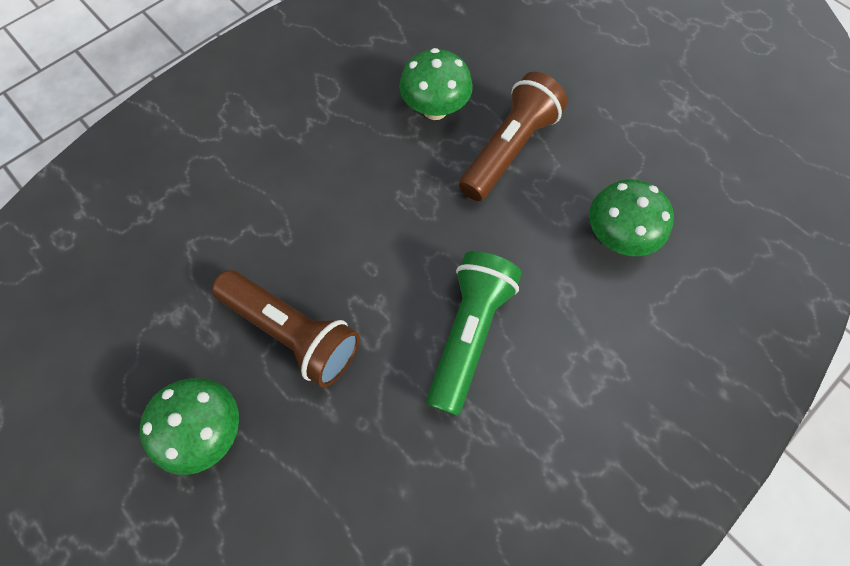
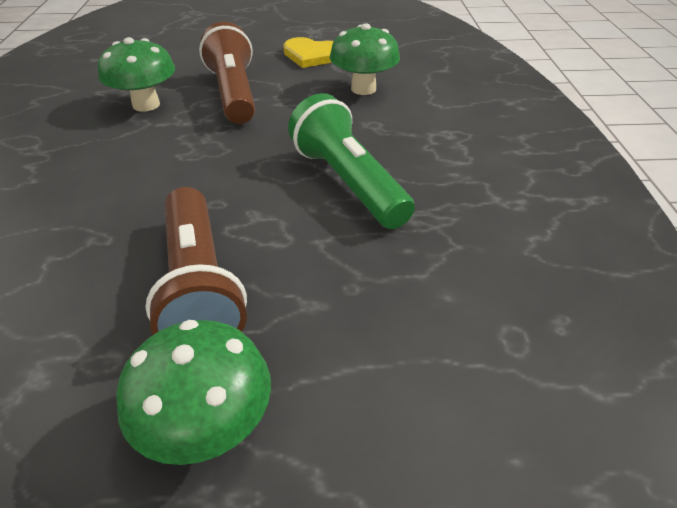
camera: 50 degrees left, 25 degrees down
(293, 332) = (200, 286): brown flashlight -> brown flashlight turned 90 degrees clockwise
(633, 147) = (312, 55): none -> yellow heart

